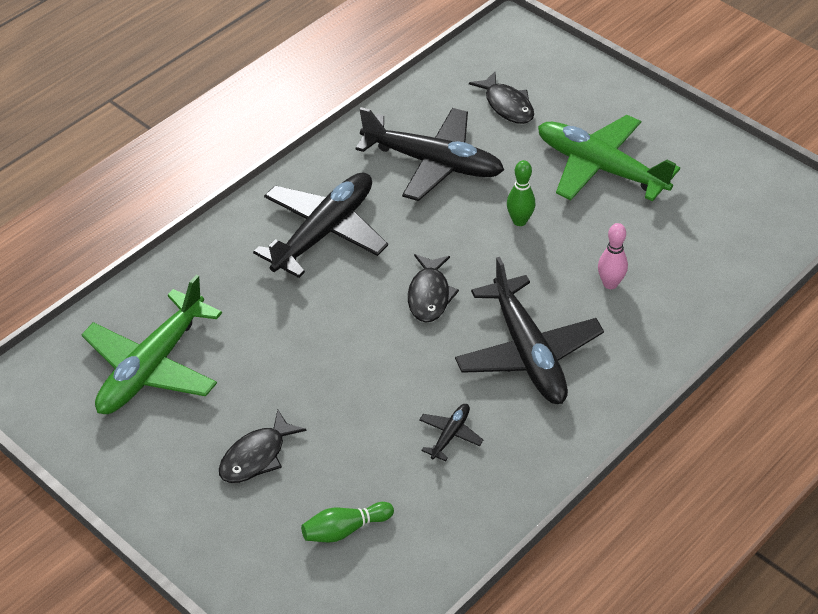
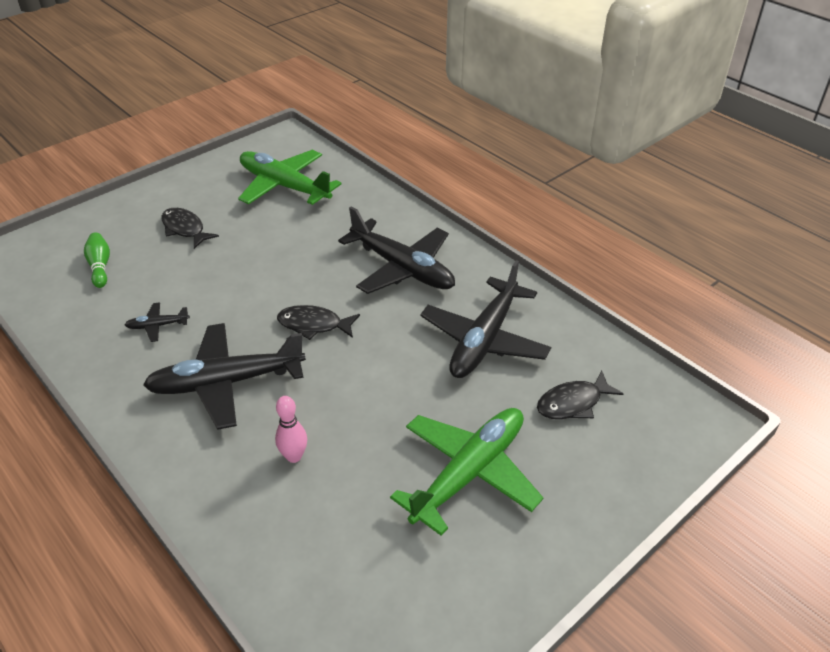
camera: 95 degrees right, 5 degrees down
(450, 435) = (158, 326): black plane -> black plane turned 135 degrees clockwise
(519, 221) = (396, 395): green bowling pin -> none

